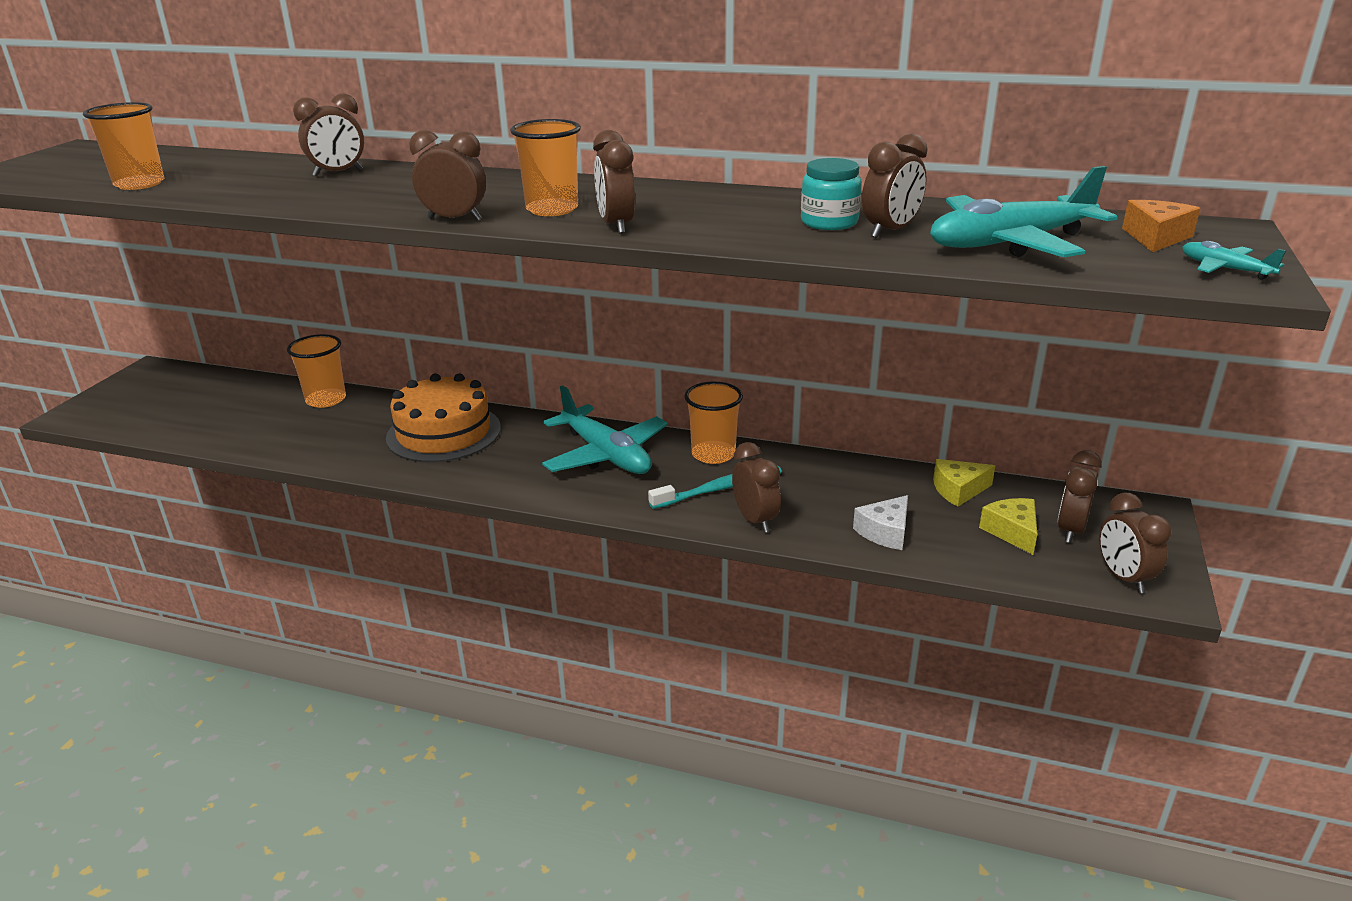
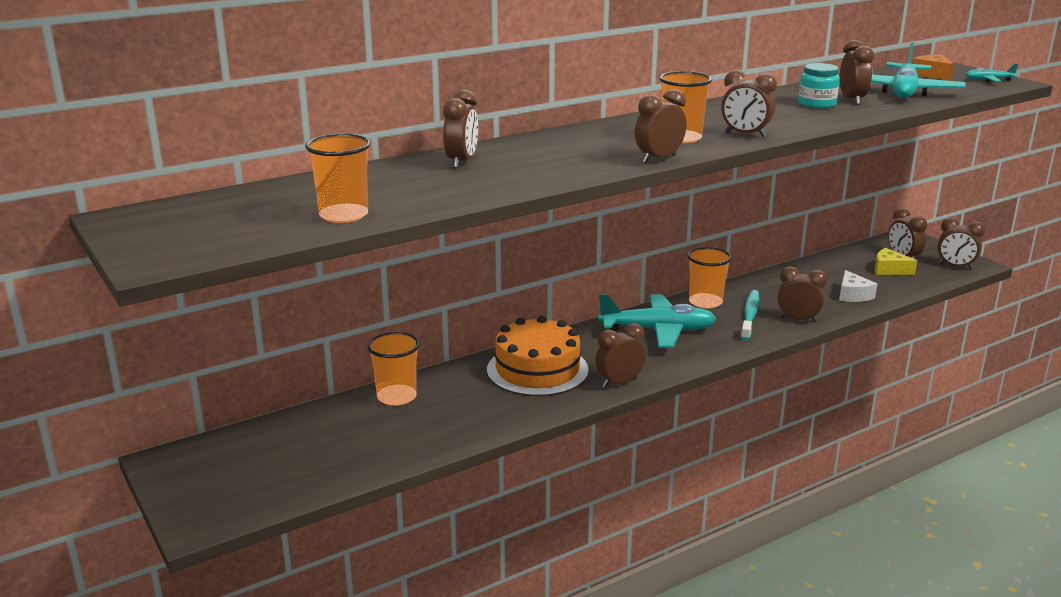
camera: 50 degrees left, 5 degrees down
(464, 478) = (619, 383): none -> brown clock
(958, 490) = (834, 264): yellow cheese -> none

